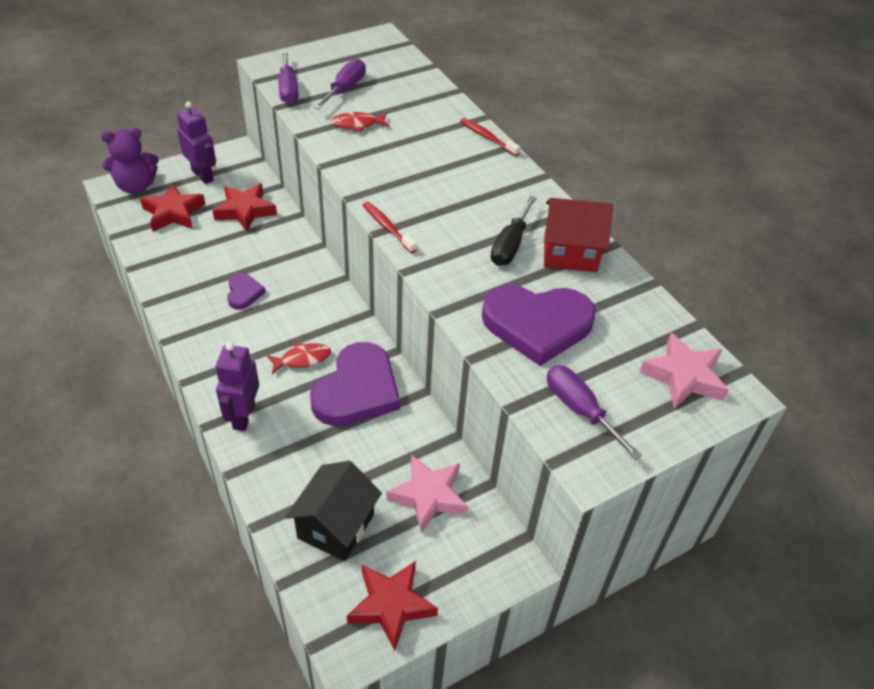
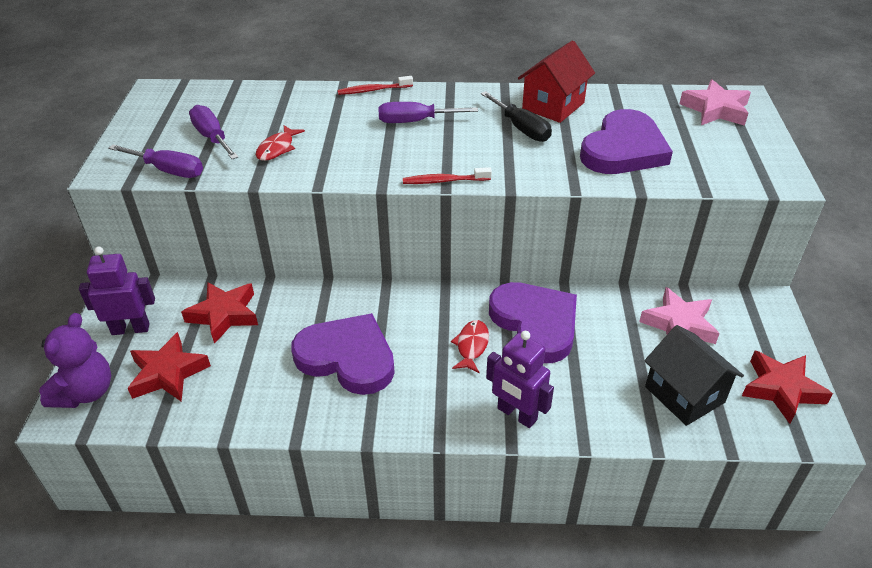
camera: 55 degrees left, 5 degrees down
(244, 293) = (347, 357): purple heart -> purple heart, size x2.09
(580, 410) = (725, 163): purple screwdriver -> purple screwdriver (415, 121)

